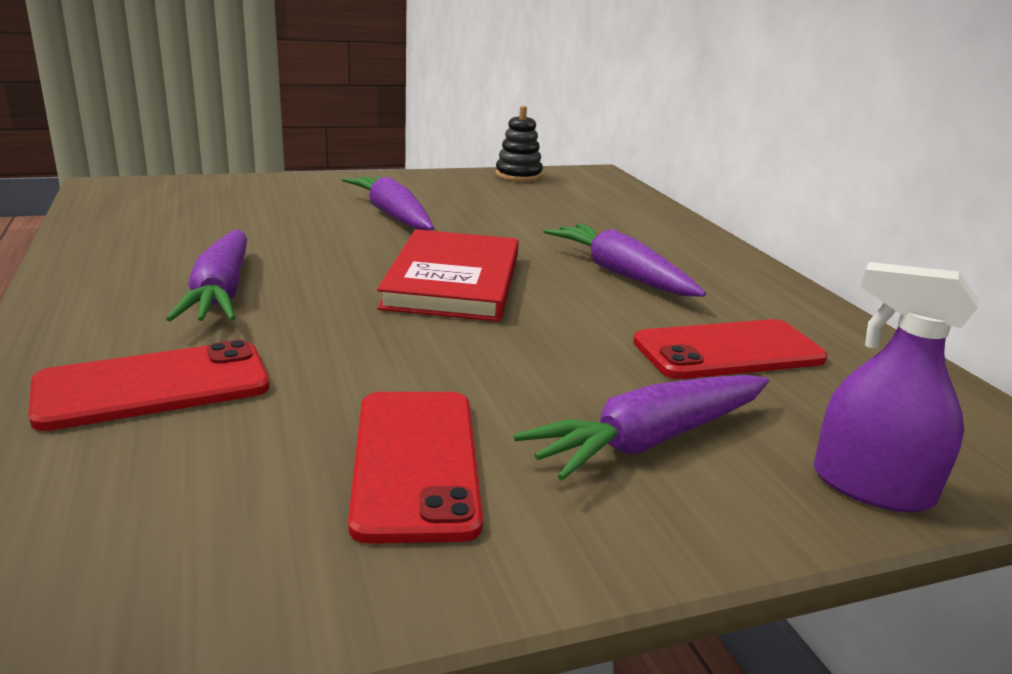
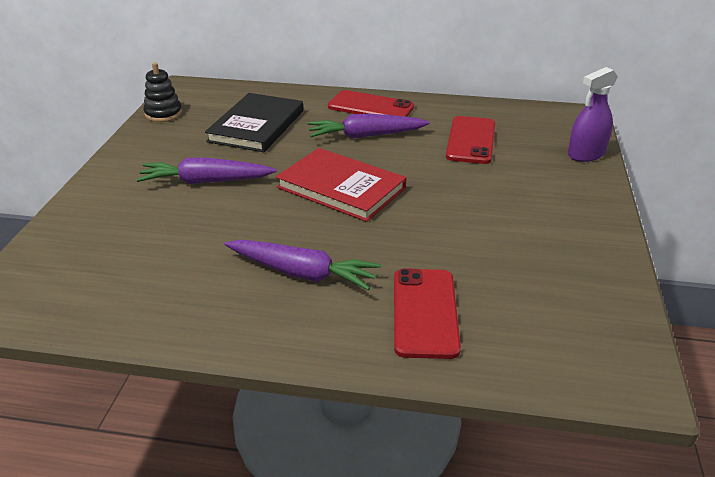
camera: 60 degrees left, 10 degrees up
(415, 462) = (534, 246): red phone -> red phone (370, 107)
(553, 215) = (256, 126): none -> black book
(651, 440) = (538, 186): purple carrot -> none

